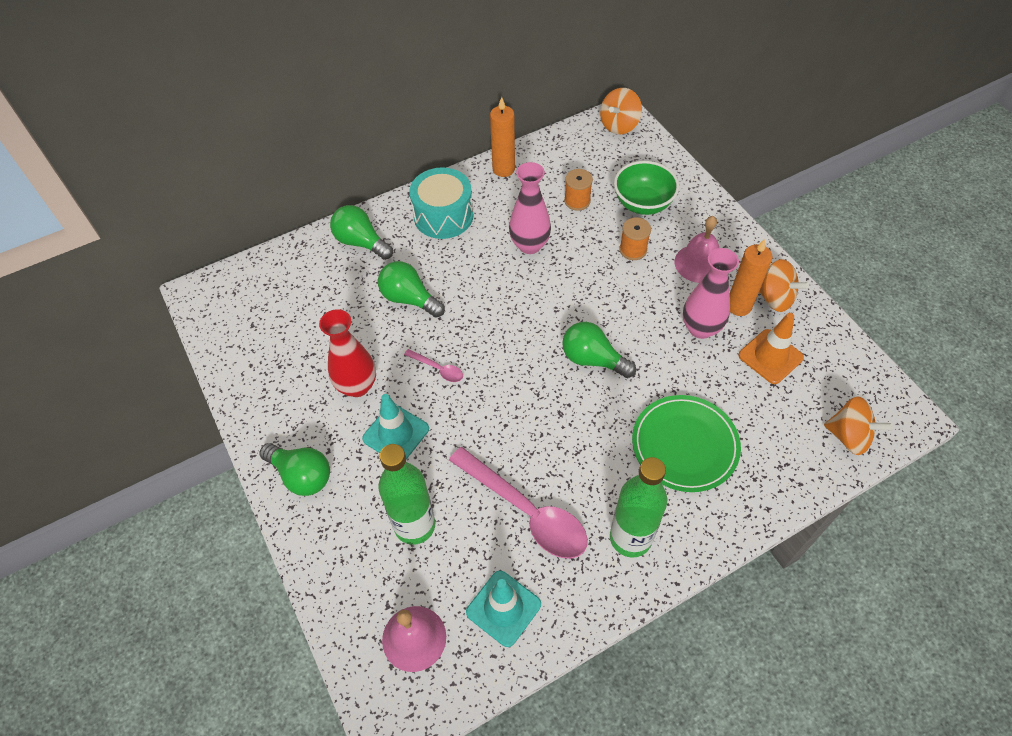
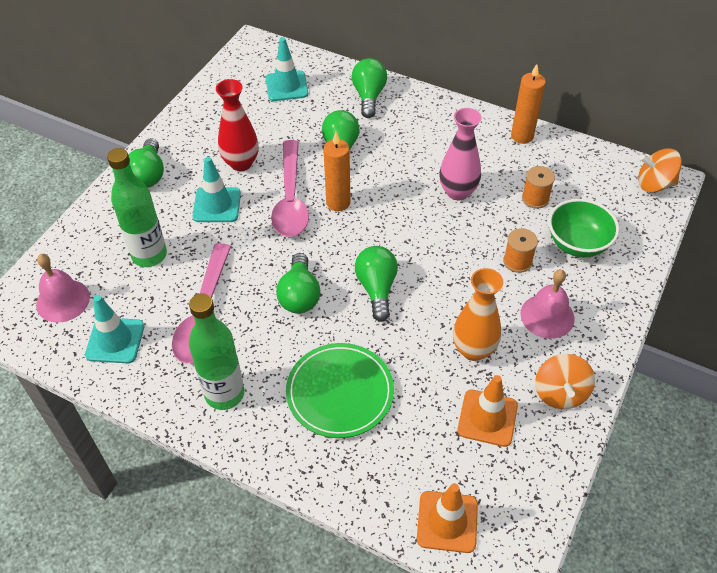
camera: 55 degrees right, 5 degrees down
(287, 296) = (286, 86): none -> turquoise traffic cone
(438, 369) = (290, 199): pink spoon -> pink spoon, size x2.23
(443, 216) = (438, 126): turquoise drum -> none
(559, 421) = (299, 295): none -> green light bulb
(700, 328) = (473, 349): pink vase -> orange vase
(738, 306) = (524, 368): orange candle -> orange candle (338, 203)
(849, 436) = (447, 522): orange spinning top -> orange traffic cone

